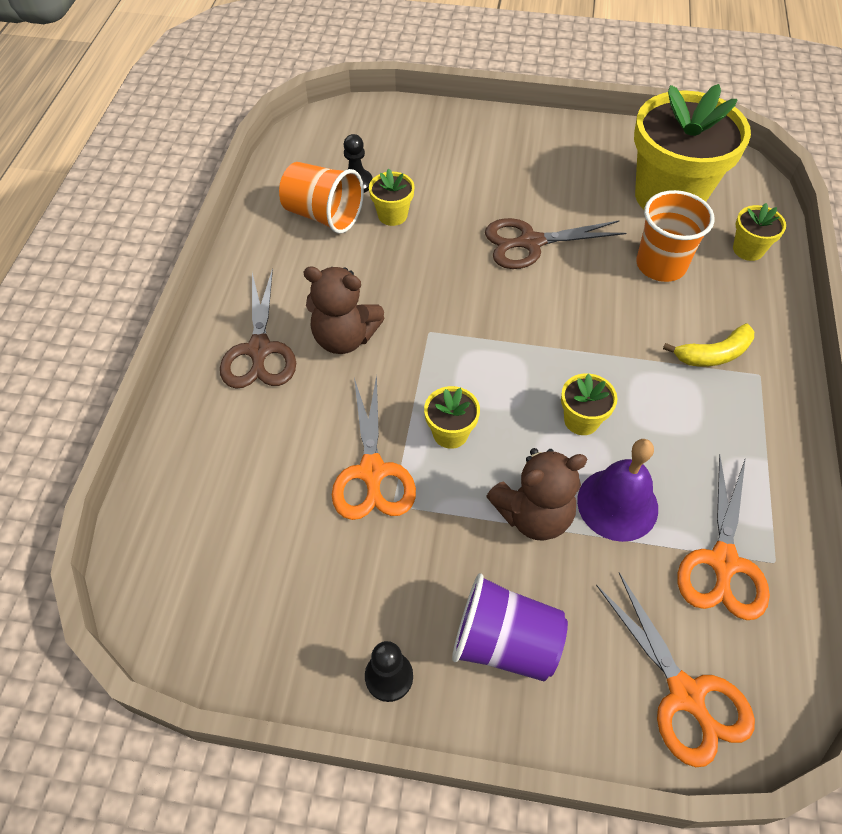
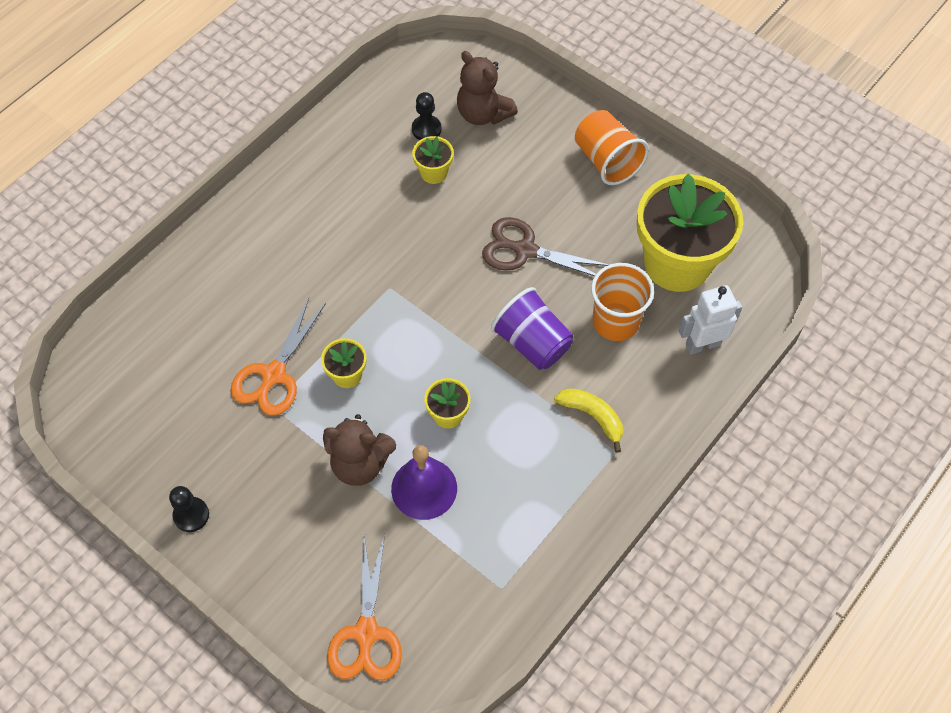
camera: 30 degrees right, 5 degrees up
(259, 350) = (258, 242): brown scissors -> none
(323, 215) = (380, 147): orange cup -> orange cup (606, 161)
(344, 338) = (324, 262): brown teddy bear -> brown teddy bear (483, 114)
(504, 643) = (277, 535): purple cup -> purple cup (532, 343)
(713, 354) = (592, 416): yellow banana -> yellow banana turned 150 degrees counterclockwise
(723, 563) = (464, 568): orange scissors -> none
(748, 249) = (702, 344): yellow flower pot -> white robot

